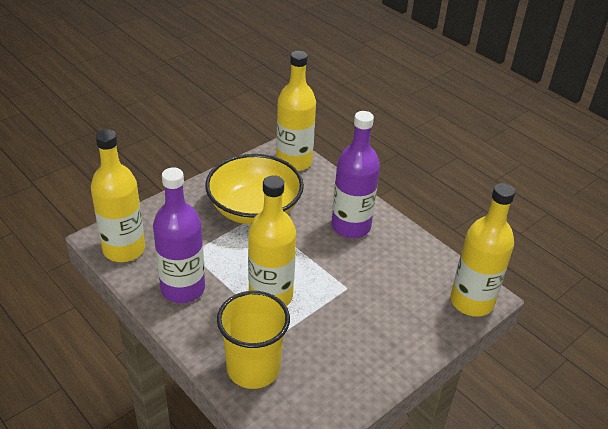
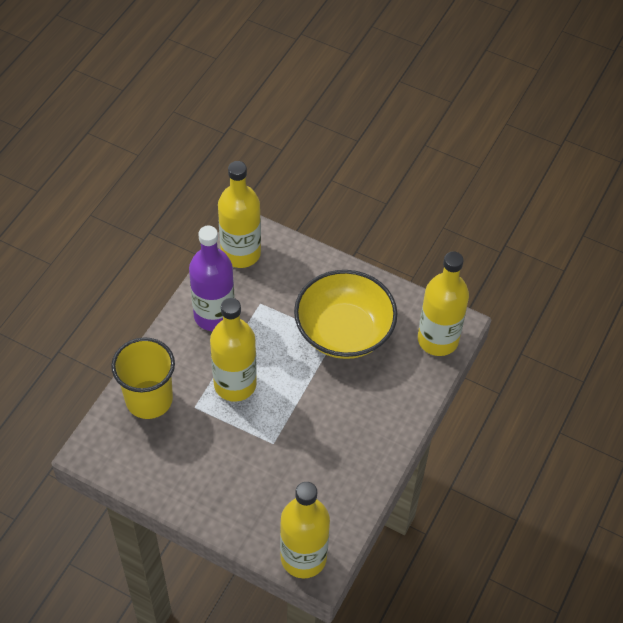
camera: 70 degrees right, 15 degrees up
(351, 226) = (361, 422): purple bottle -> none

